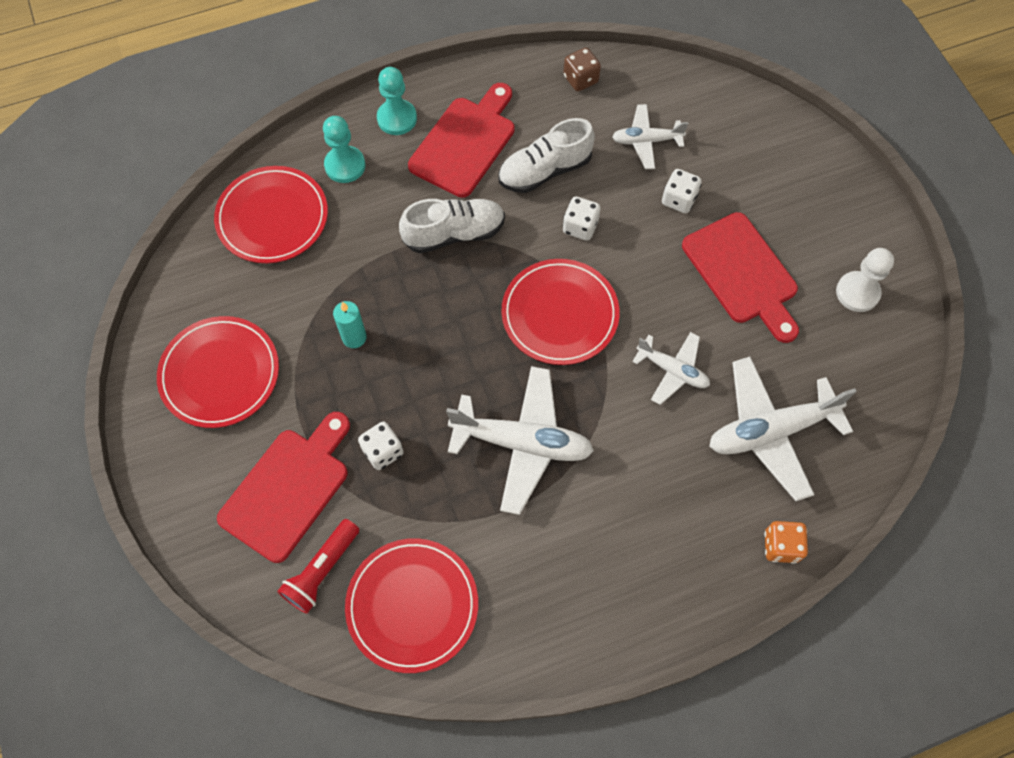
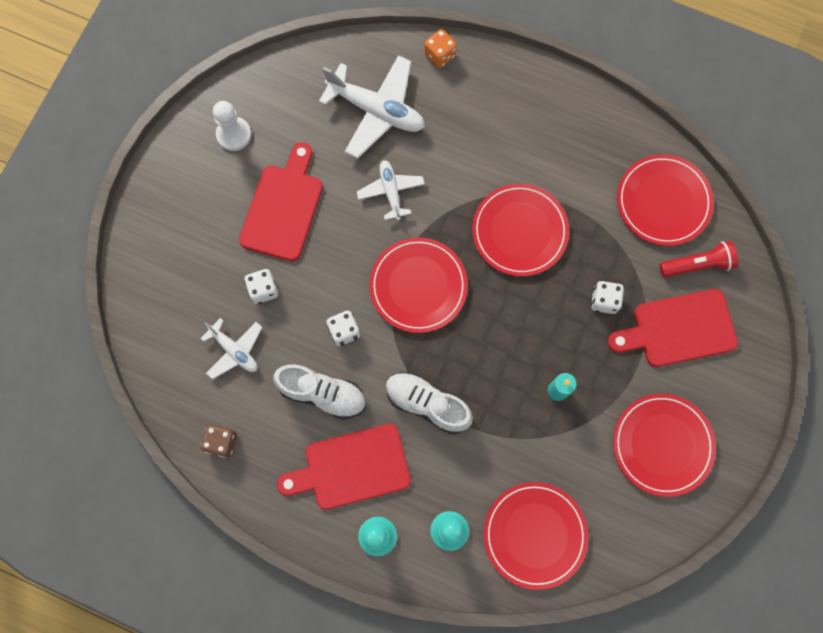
camera: 135 degrees left, 10 degrees up
(522, 443) = (519, 231): white plane -> red plate

